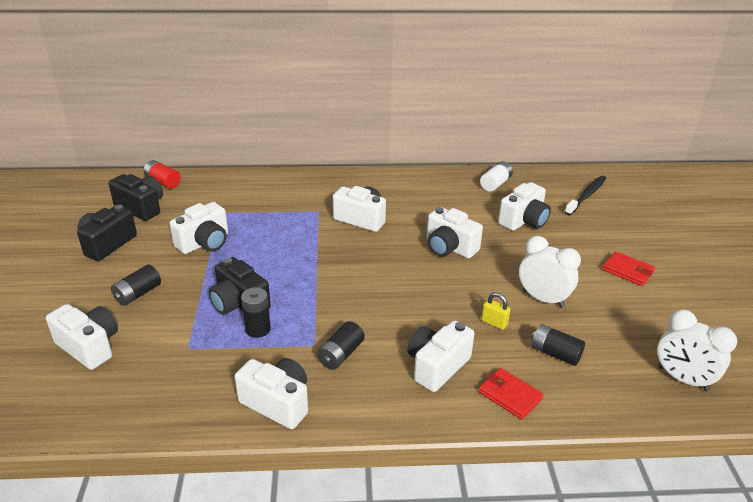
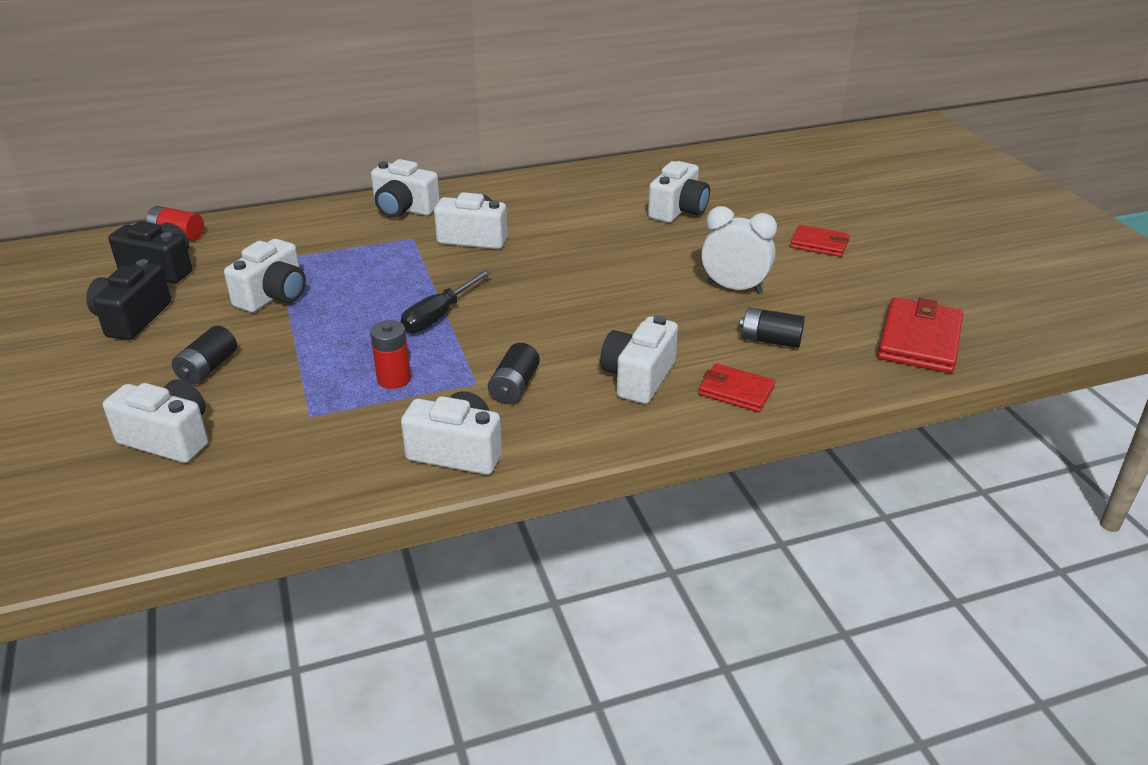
camera: 15 degrees left, 0 degrees up
(239, 303) = (355, 355): black camera -> none
(258, 329) = (394, 379): black battery -> red battery
(310, 281) = (439, 316): none -> black screwdriver
(449, 247) = (600, 252): white camera -> white camera (404, 209)
(494, 323) = (687, 322): yellow padlock -> none
(495, 184) = (627, 176): white battery -> none
(586, 196) = (741, 173): black toothbrush -> none
(682, 379) = (919, 340): white clock -> red wallet

